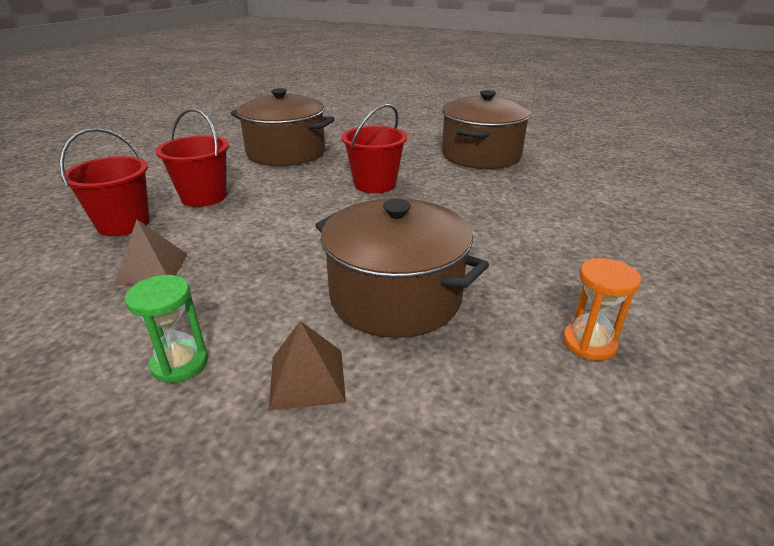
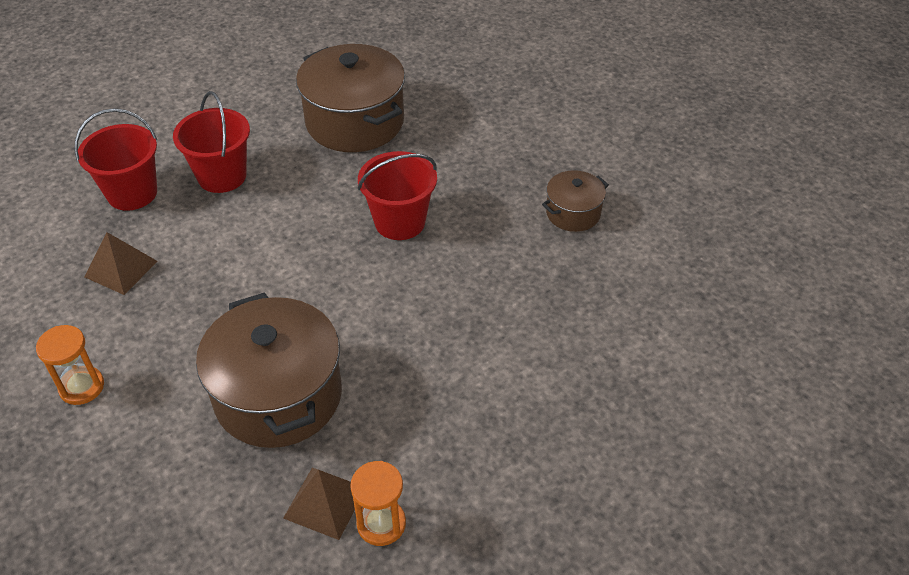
camera: 30 degrees right, 15 degrees up
(180, 363) = (82, 387): green hourglass -> orange hourglass
(307, 378) = (150, 445): brown pyramid -> brown pyramid (325, 502)
(481, 155) = (573, 213): brown pot -> brown pot, size x0.51

